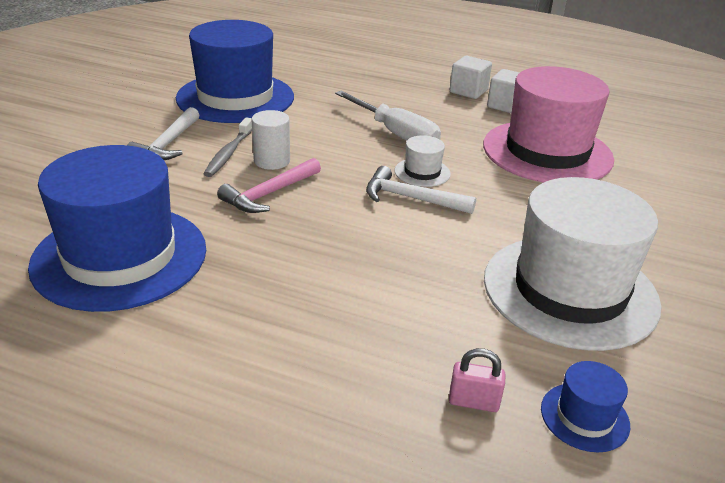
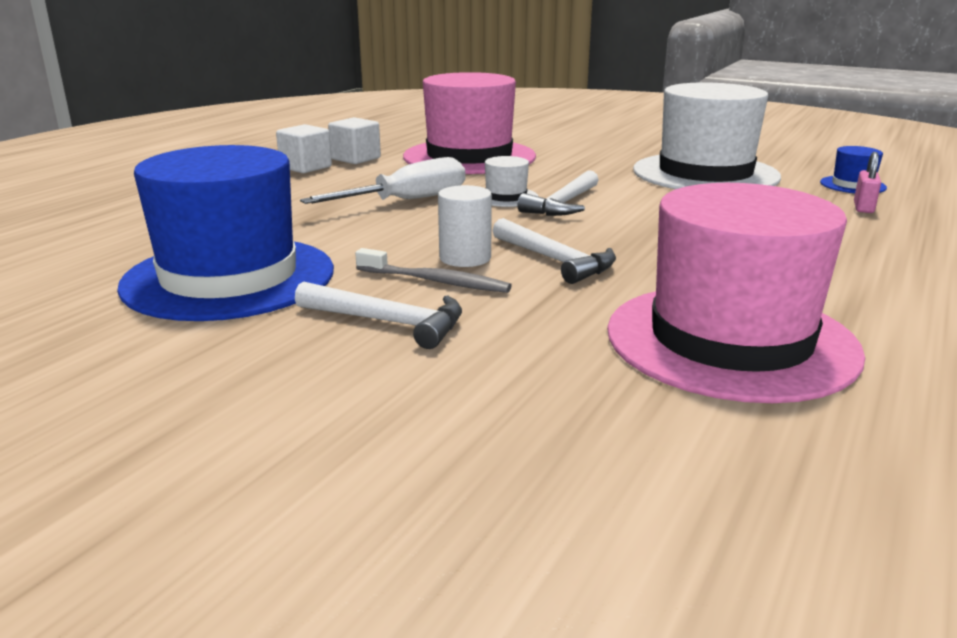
camera: 80 degrees left, 10 degrees down
(120, 256) = (730, 340): blue hat -> pink hat
(269, 194) = (555, 260): pink hammer -> white hammer

